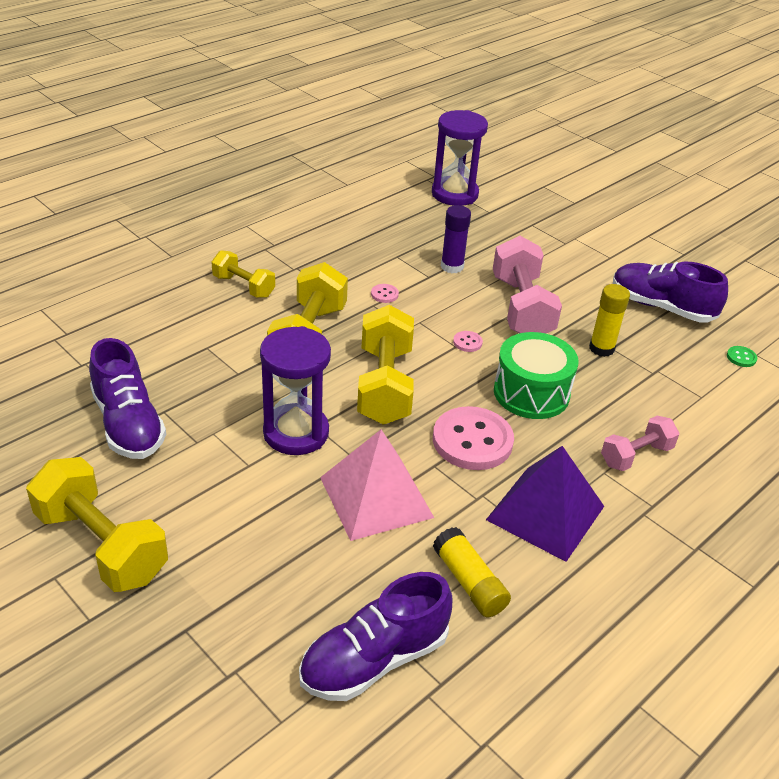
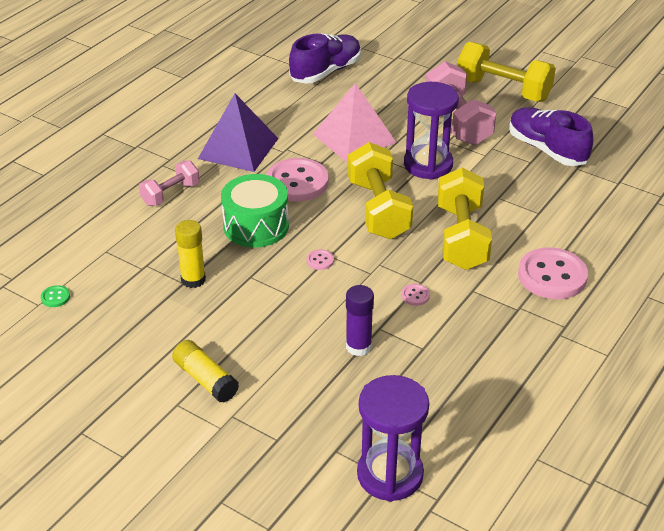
camera: 170 degrees right, 0 degrees up
(244, 286) = (552, 276): yellow dumbbell -> pink button
(469, 582) = (282, 108): yellow glue stick -> yellow glue stick (205, 380)
(521, 308) = (274, 309): pink dumbbell -> pink dumbbell (457, 121)
(661, 307) = (125, 341): purple shoe -> none

